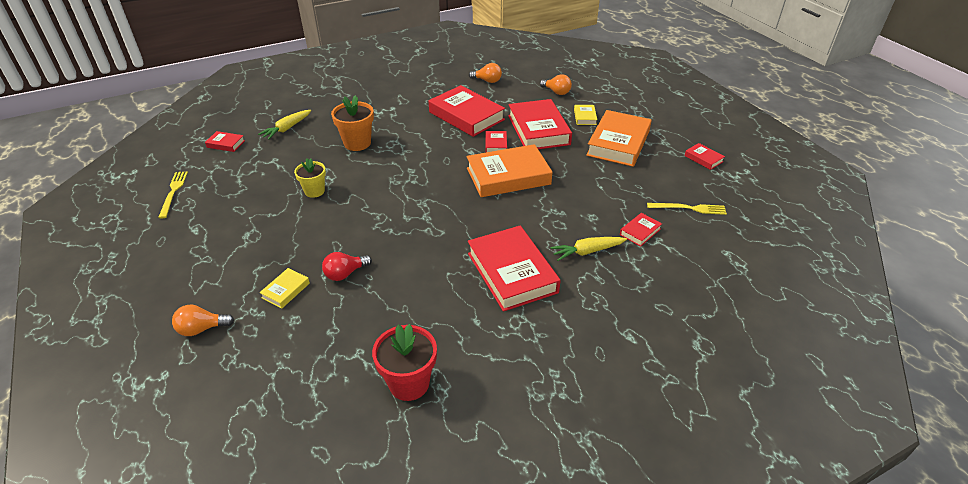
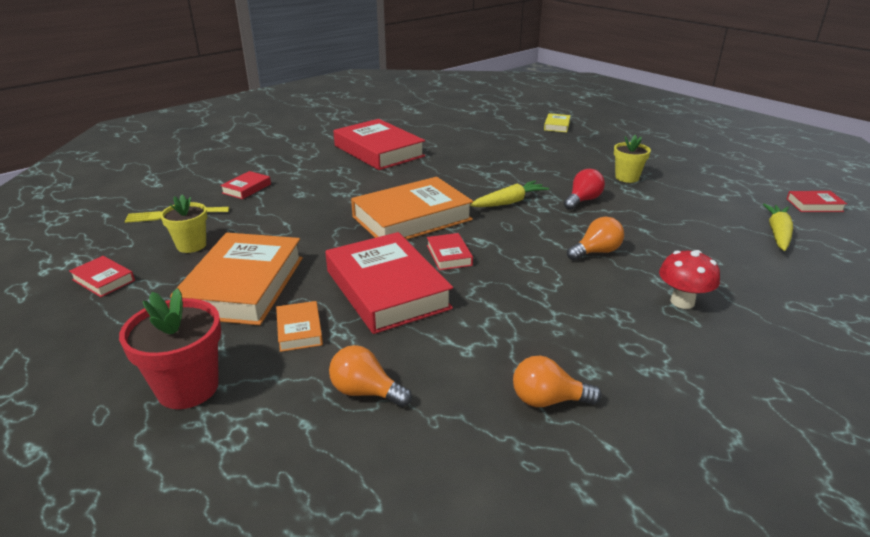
camera: 165 degrees right, 10 degrees down
(173, 192) = (765, 160): yellow fork -> none
(202, 329) = (588, 109): orange light bulb -> orange light bulb (596, 252)
(345, 274) = (522, 136): red light bulb -> red light bulb (583, 200)
(357, 143) = (651, 229): orange flower pot -> none
(394, 103) = (682, 302): none -> red mushroom
(409, 383) = (429, 107): red flower pot -> red flower pot (188, 388)
(466, 116) = (529, 296): red book -> none
(585, 117) = (299, 330): yellow book -> orange book
(587, 252) = (307, 169): yellow carrot -> yellow carrot (509, 202)
(661, 176) = (191, 245): none -> yellow flower pot

